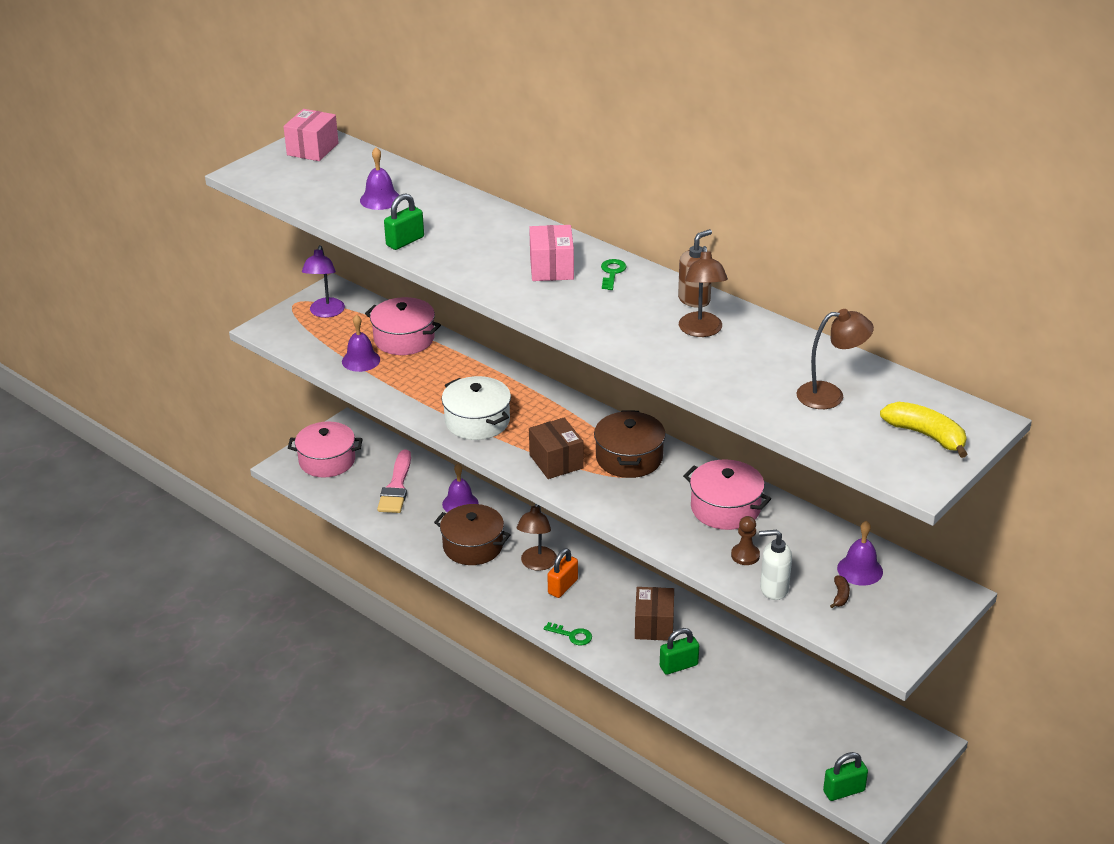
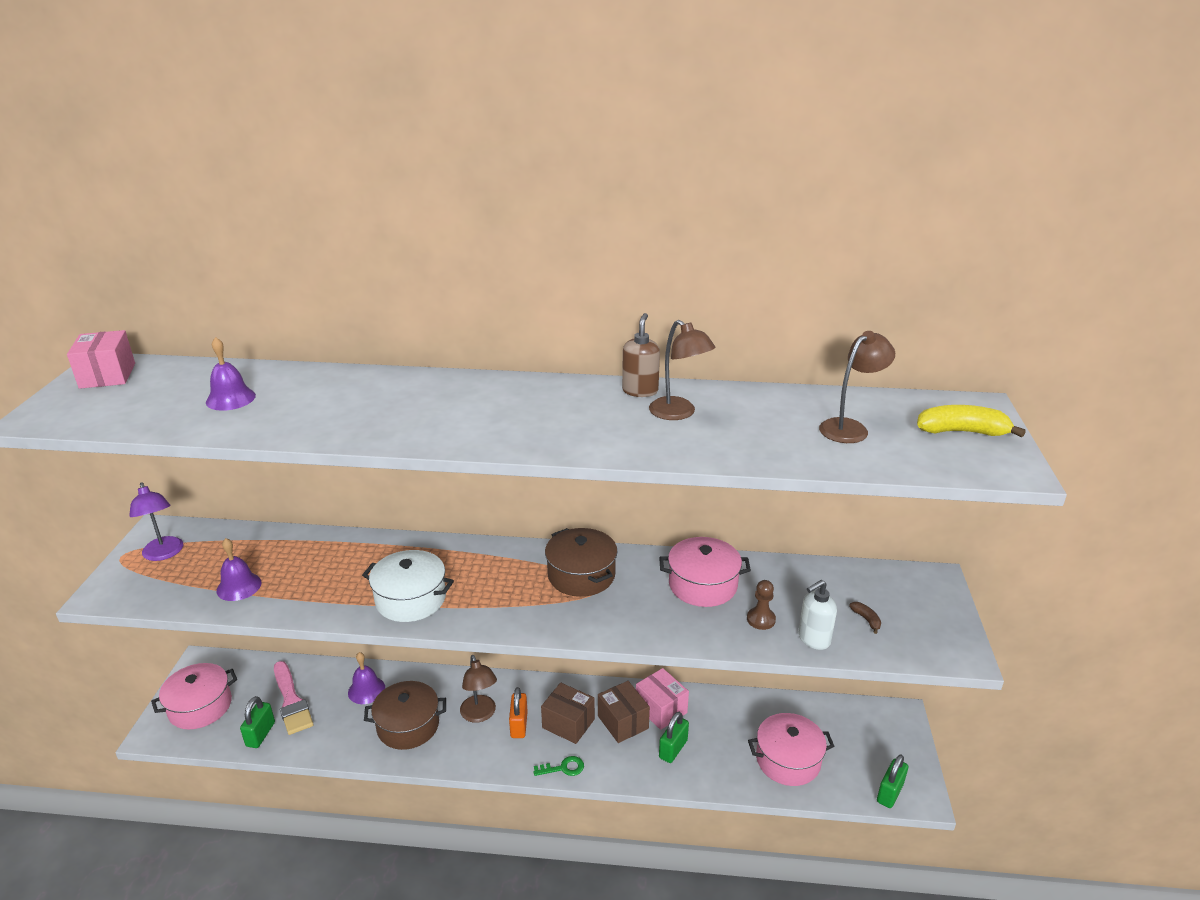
camera: 35 degrees left, 5 degrees down
(404, 339) = (271, 549): pink pot -> pink pot (788, 760)
(405, 241) = (297, 428): green padlock -> green padlock (260, 734)
(551, 268) = (479, 406): pink box -> pink box (661, 709)
(556, 461) = (520, 606): brown box -> brown box (568, 723)
(612, 273) = (541, 392): green key -> none
(860, 570) = (854, 590): purple bell -> none

